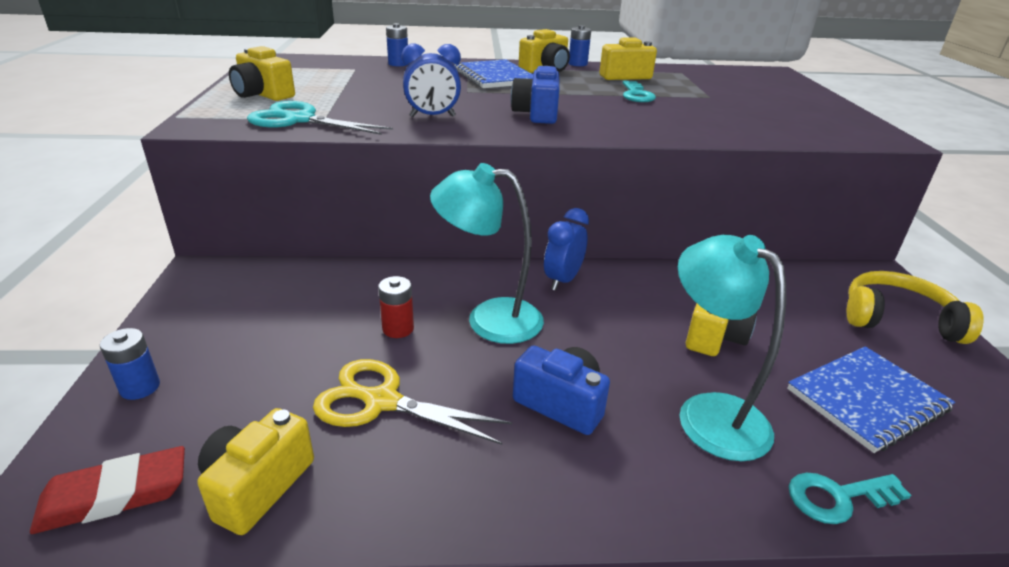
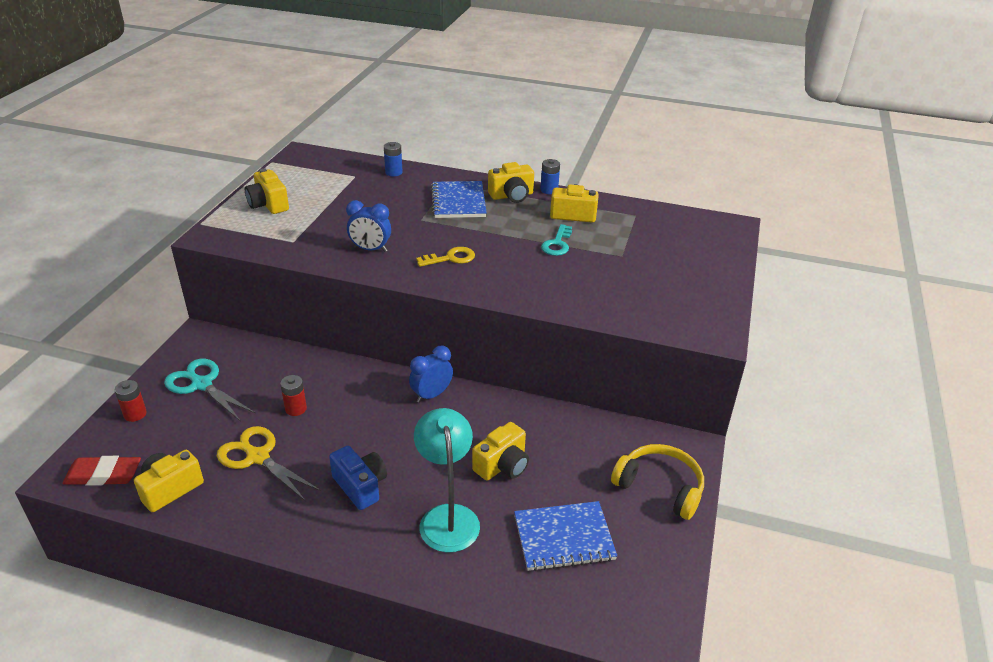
camera: 20 degrees right, 5 degrees up
(140, 387) = (135, 414): blue battery -> red battery
(300, 120) = (276, 240): turquoise scissors -> turquoise scissors (202, 384)
(489, 319) = (358, 415): turquoise lamp -> none
(537, 114) = (451, 258): blue camera -> yellow key
(837, 498) = (476, 587): turquoise key -> none

